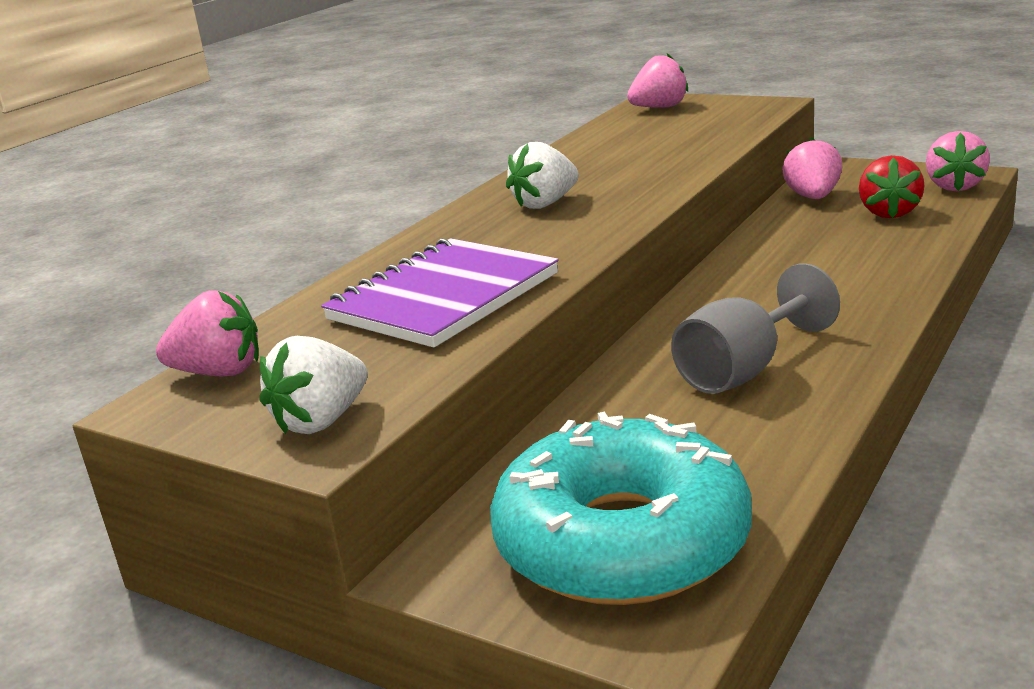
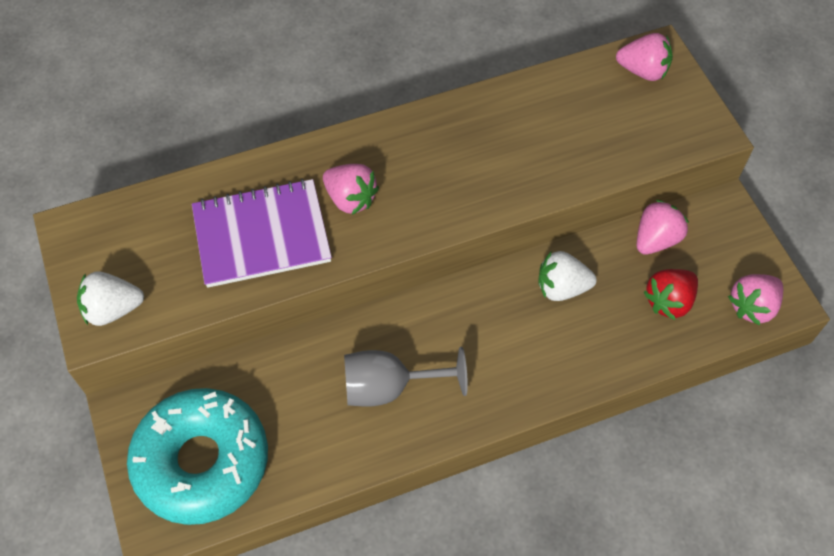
camera: 35 degrees right, 35 degrees up
(219, 372) = (114, 221): pink strawberry -> pink strawberry (350, 199)
(545, 204) = (418, 164): white strawberry -> white strawberry (561, 287)

